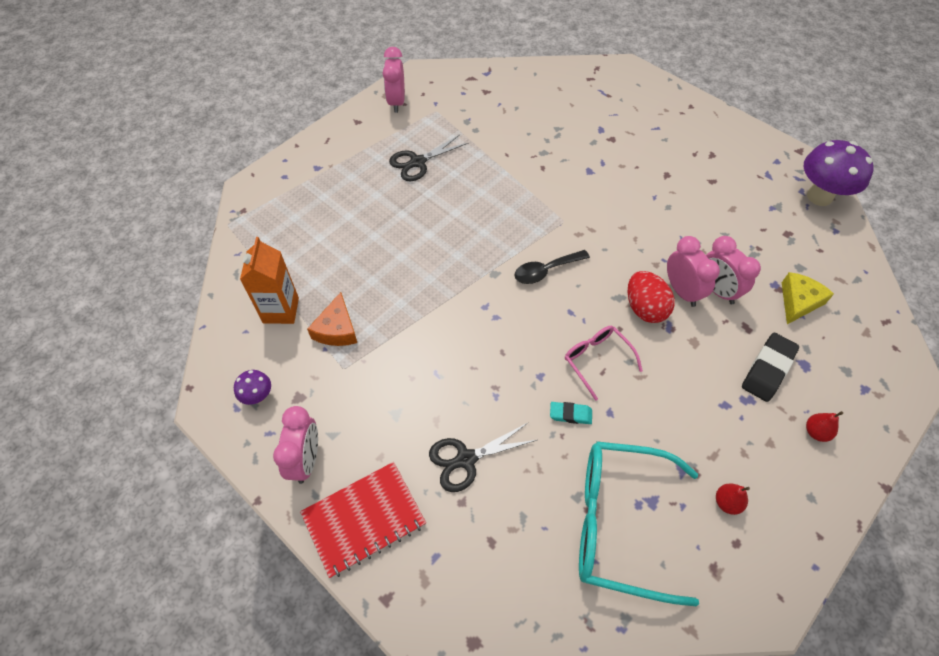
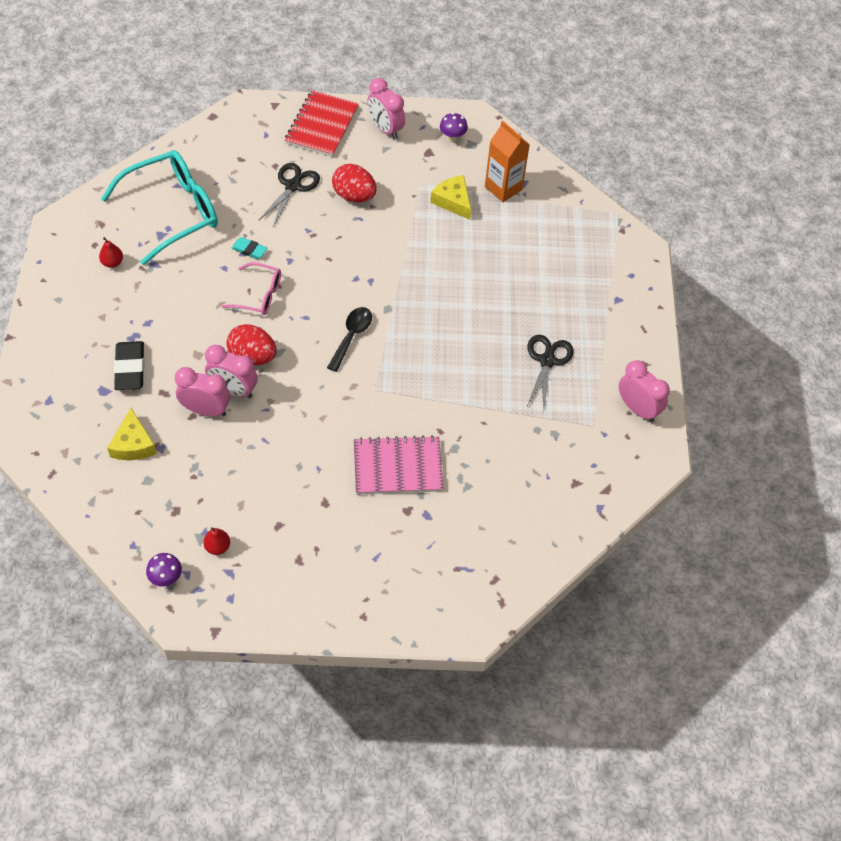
camera: 135 degrees right, 0 degrees up
(337, 329) = (453, 201): orange cheese -> yellow cheese
(417, 401) = (354, 196): none -> red egg
(570, 414) = (249, 250): turquoise eraser -> turquoise eraser turned 60 degrees clockwise
(595, 165) = (397, 467): none -> pink notebook
(816, 432) = (73, 344): red pear -> red pear (217, 547)
(819, 196) = (166, 578): purple mushroom -> purple mushroom, size x0.48

